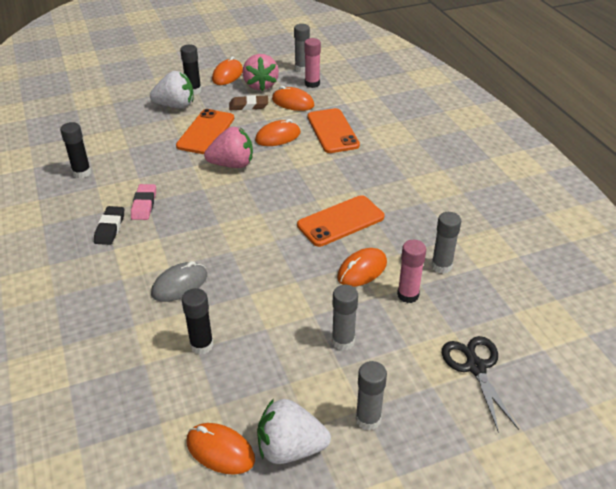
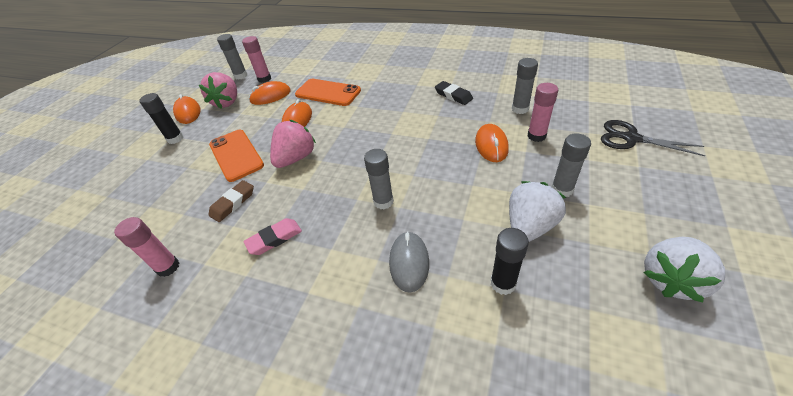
camera: 45 degrees left, 5 degrees up
(82, 173) = (168, 267): black glue stick -> pink glue stick
(110, 228) = (276, 281): black eraser -> black eraser (453, 95)
(144, 205) = (274, 239): pink eraser -> pink eraser turned 75 degrees counterclockwise
(175, 106) = (176, 157): white strawberry -> white strawberry (529, 226)
(220, 451) = (653, 334): orange mouse -> none
(248, 106) = (240, 118): brown eraser -> brown eraser (233, 203)
(260, 85) = (227, 102): pink strawberry -> pink strawberry turned 60 degrees clockwise
(340, 221) = (428, 132): orange phone -> none
(368, 419) = (658, 215): grey glue stick -> grey glue stick (383, 202)

